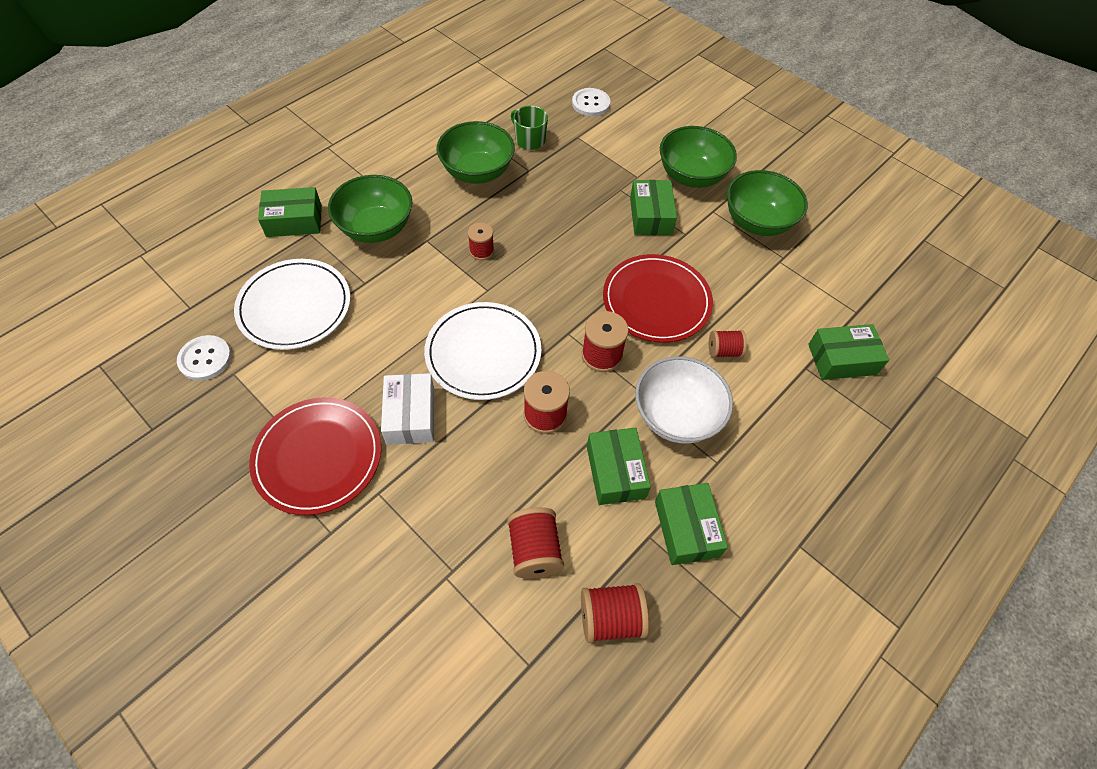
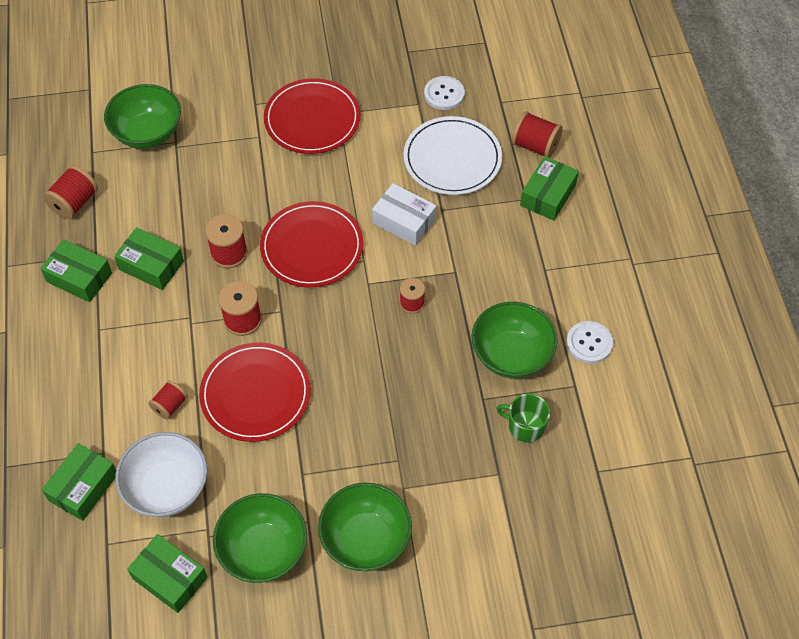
camera: 130 degrees right, 0 degrees up
(376, 228) = (496, 245): green bowl -> green bowl (148, 133)
(410, 415) = (298, 179): white box -> white box (404, 221)
(483, 353) = (312, 247): white plate -> red plate
(529, 140) = (525, 426): green mug -> green mug turned 150 degrees counterclockwise
(534, 550) = (147, 191): red spool -> red spool (535, 146)
(590, 103) = (542, 524): white button -> white button (589, 343)
(650, 216) = (346, 461): green box -> green box (170, 578)
(676, 416) = (152, 331): white bowl -> white bowl (167, 488)

